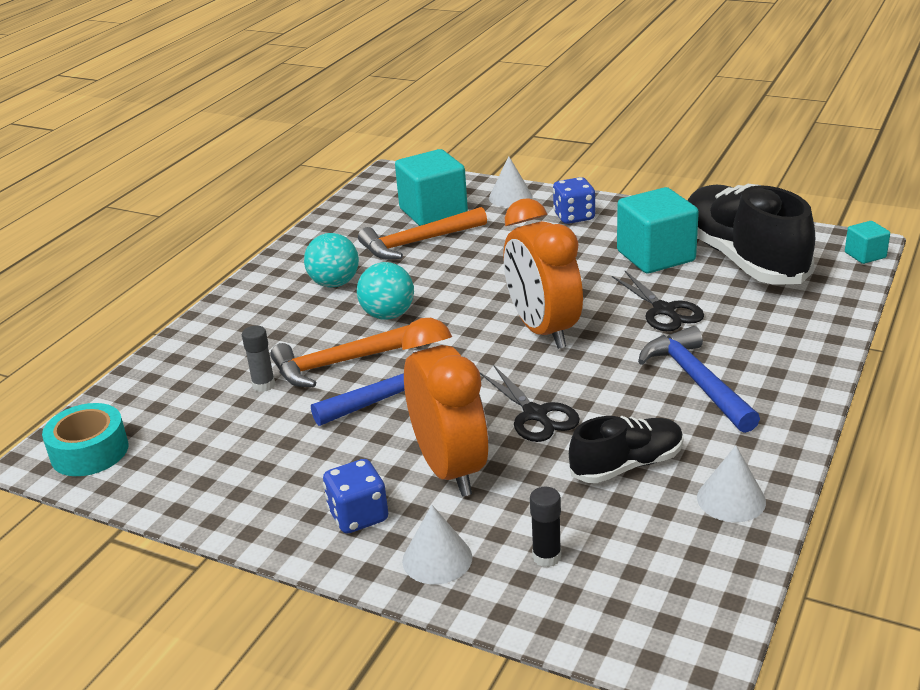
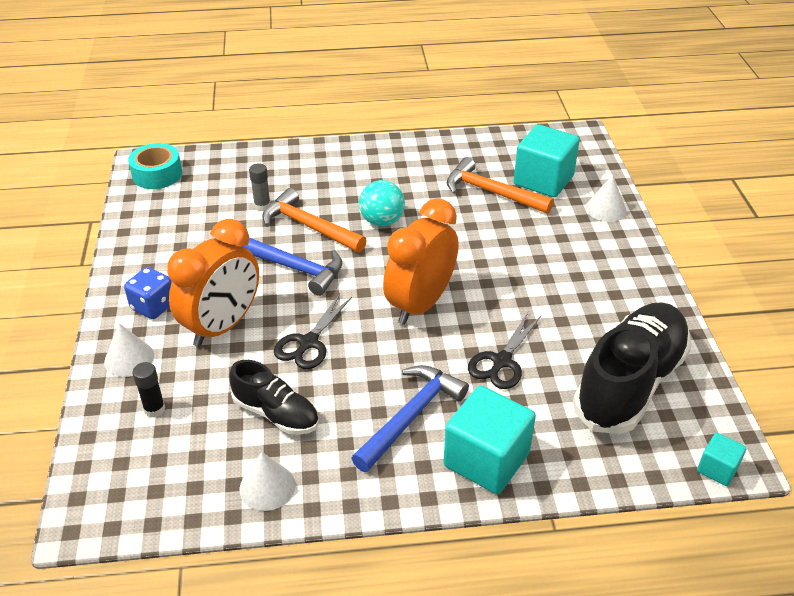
camera: 55 degrees right, 10 degrees up
(334, 283) = (402, 180): turquoise ball -> none
(574, 217) = (607, 255): blue dice -> none
(655, 256) = (585, 326): turquoise cube -> turquoise cube (486, 459)

